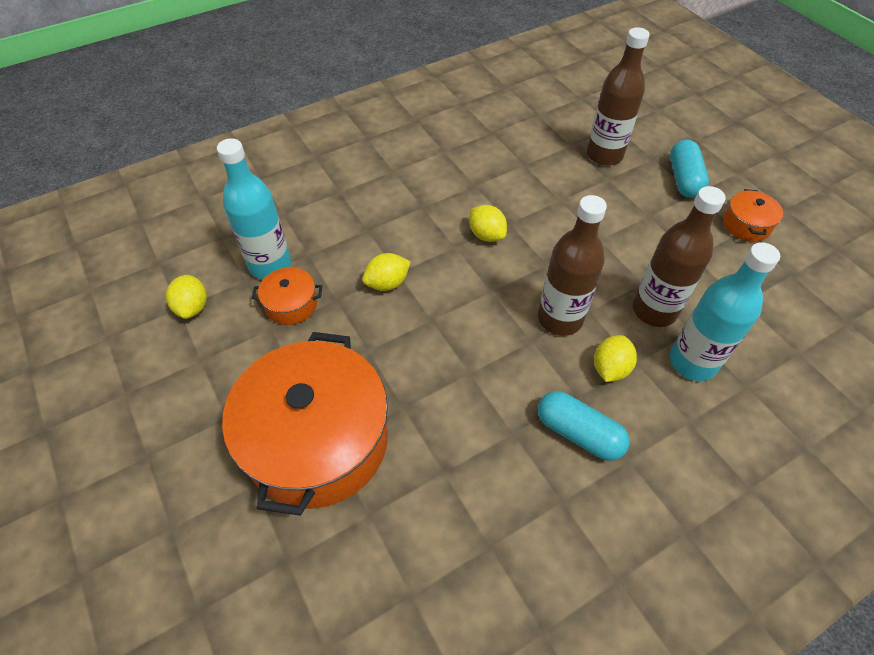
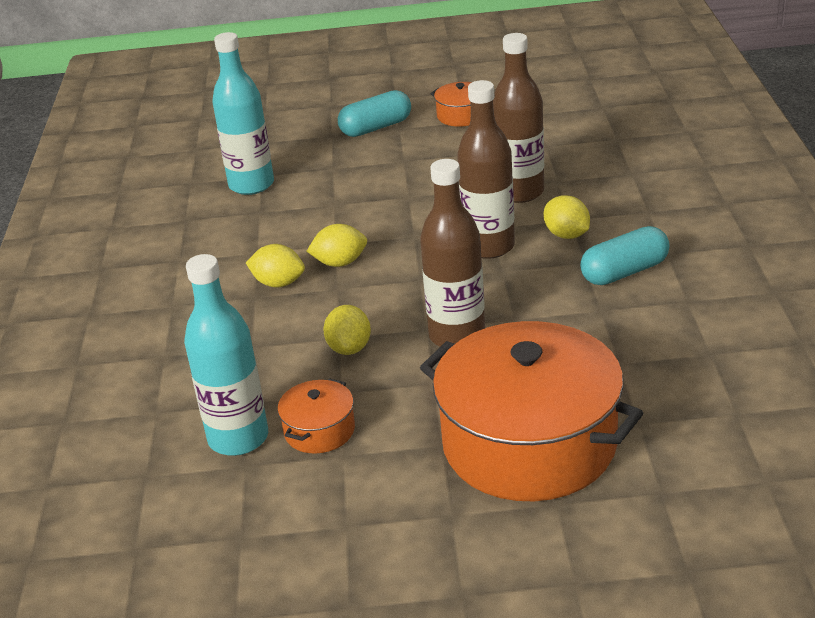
camera: 60 degrees left, 20 degrees down
(192, 307) = (251, 522): yellow lemon -> yellow lemon (278, 283)
(604, 155) = (298, 160): brown bottle -> brown bottle (457, 336)
(684, 179) = (376, 128): turquoise capsule -> turquoise capsule turned 60 degrees counterclockwise
(692, 362) = (590, 191): turquoise bottle -> turquoise bottle (251, 185)

